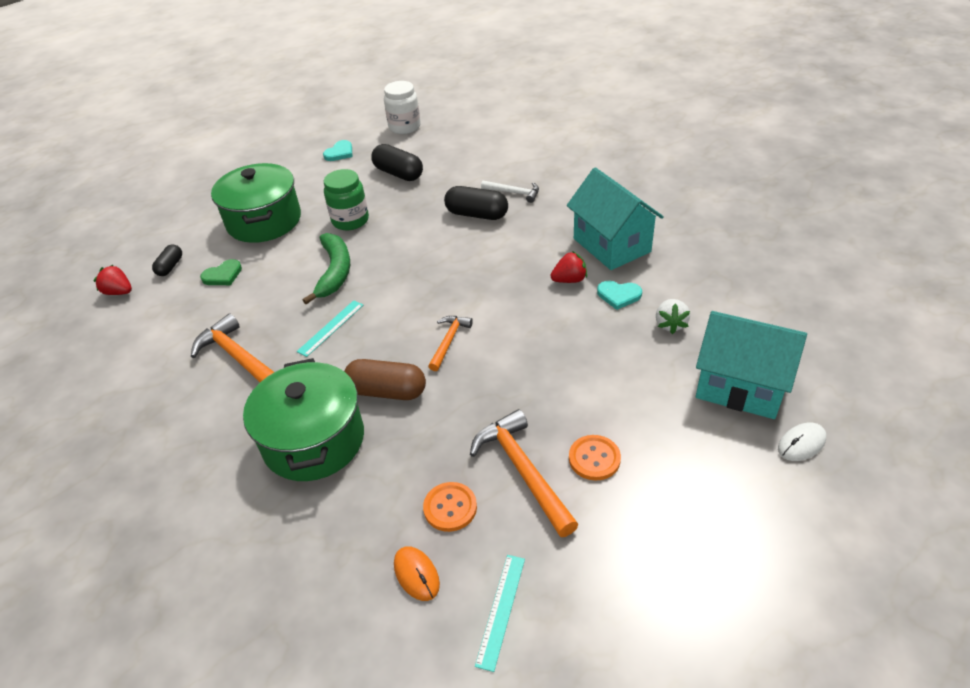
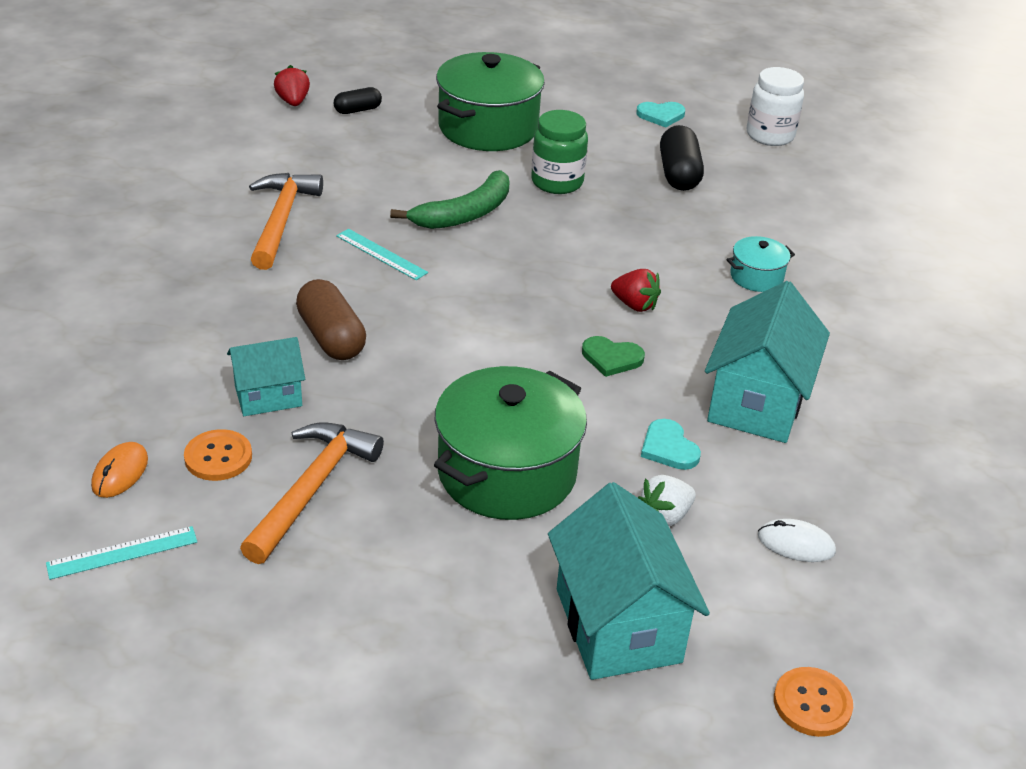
camera: 45 degrees right, 5 degrees down
(223, 275) = (381, 147): green heart -> green heart (611, 358)
(314, 440) = (223, 322): green pot -> green pot (507, 472)
(331, 328) = (381, 254): turquoise ruler -> turquoise ruler turned 45 degrees clockwise
(414, 451) = (268, 396): none -> turquoise house
(449, 341) = (446, 346): orange hammer -> none
(477, 214) = (679, 267): black capsule -> none
(514, 193) = (756, 277): white hammer -> turquoise pot
(569, 280) = (649, 394): red strawberry -> red strawberry (634, 305)
(594, 458) = (378, 538): orange button -> orange button (812, 703)
(801, 443) = (572, 722): white mouse -> white mouse (796, 544)

